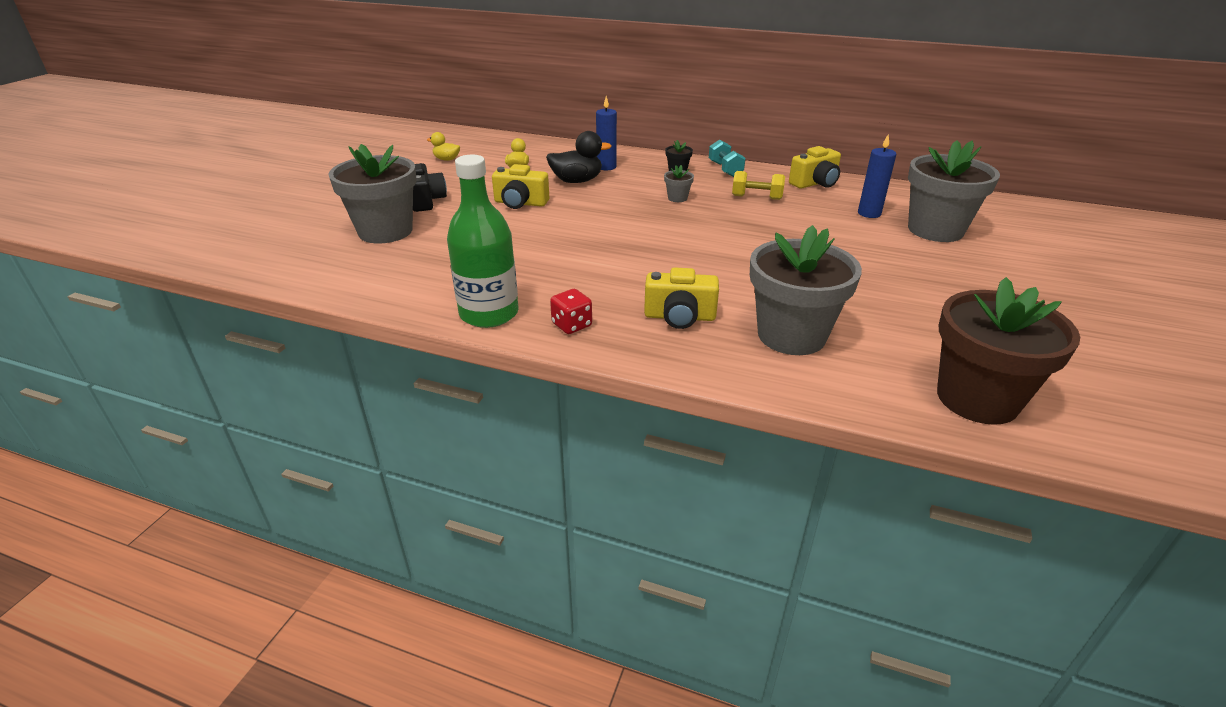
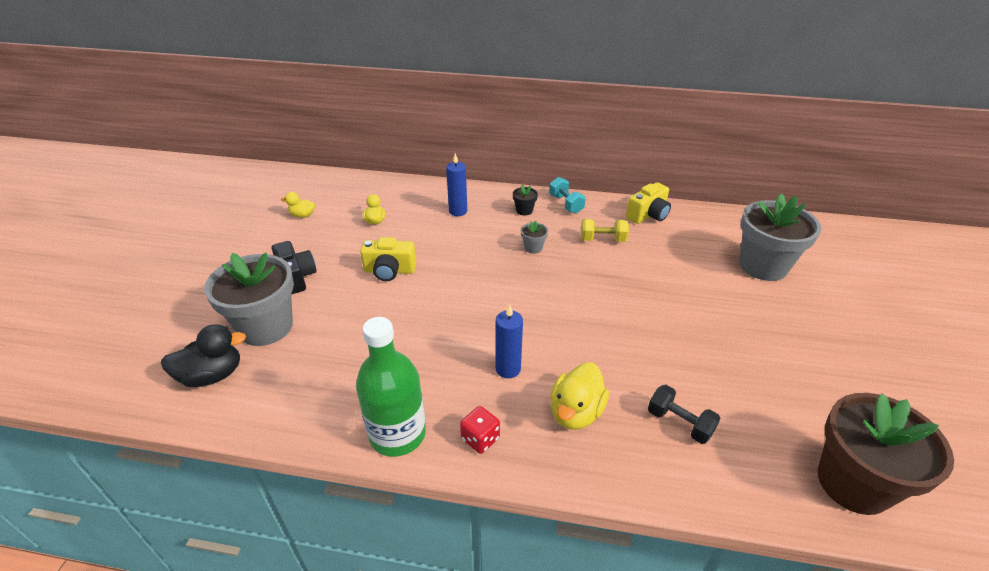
camera: 10 degrees left, 5 degrees up
(577, 181) = (435, 234): black duck -> black duck (212, 375)
(679, 317) = (576, 412): yellow camera -> yellow duck
(791, 335) = (679, 423): grey flower pot -> black dumbbell
(869, 213) = (703, 250): blue candle -> blue candle (508, 369)

